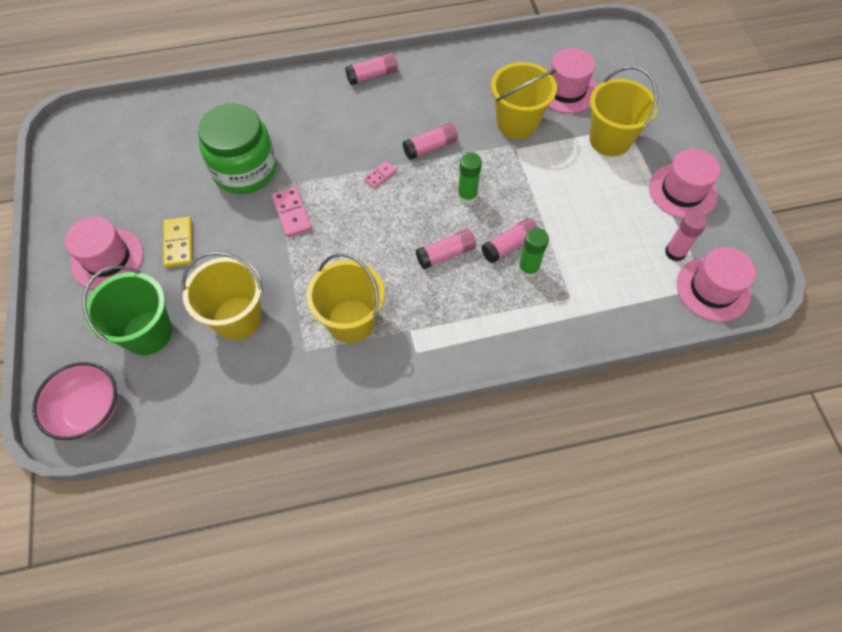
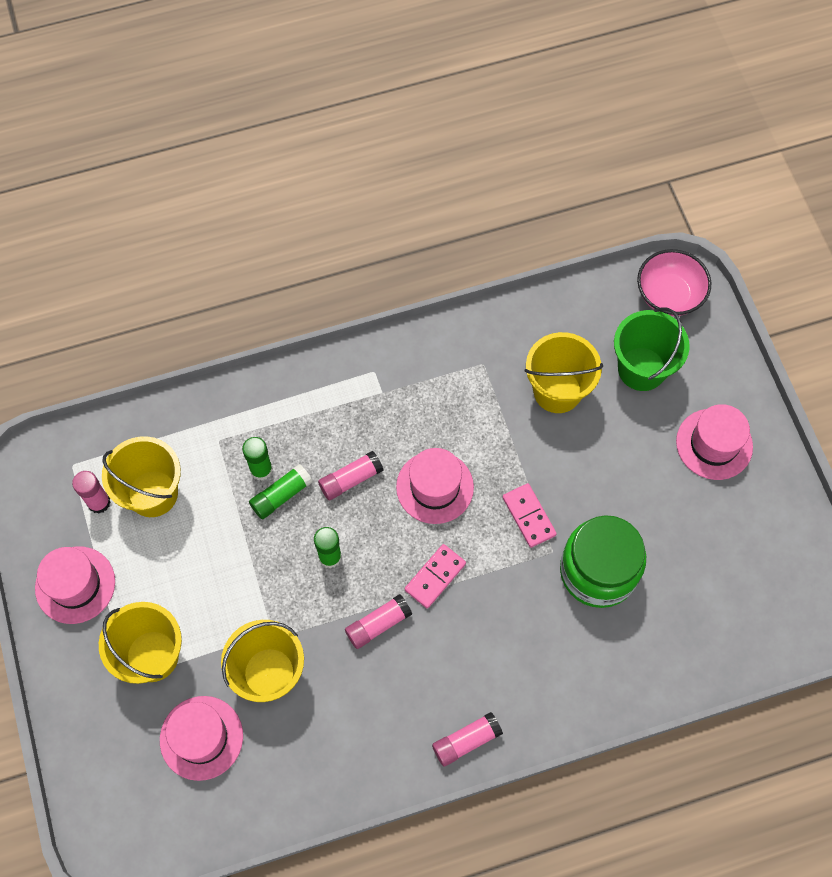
camera: 175 degrees right, 5 degrees up
(178, 243) = (644, 468): yellow domino -> none
(351, 321) = (442, 397): yellow bucket -> yellow bucket (153, 493)
(380, 175) = (435, 577): pink domino -> pink domino, size x1.63
(509, 246) = (281, 495): pink glue stick -> green glue stick
(713, 289) = (67, 462): pink hat -> pink hat (435, 487)

